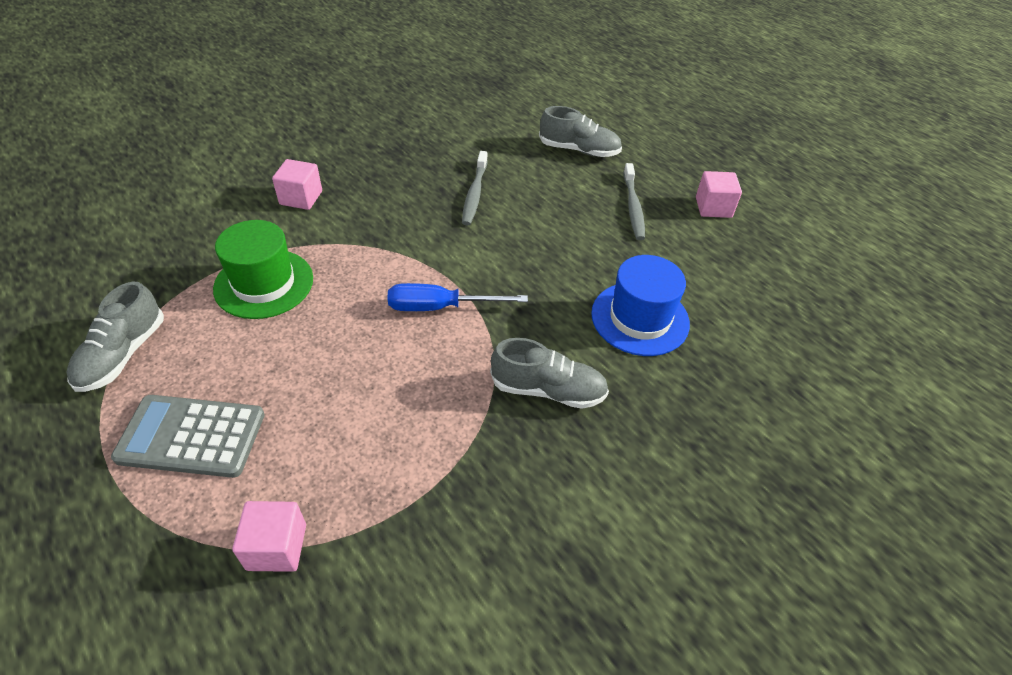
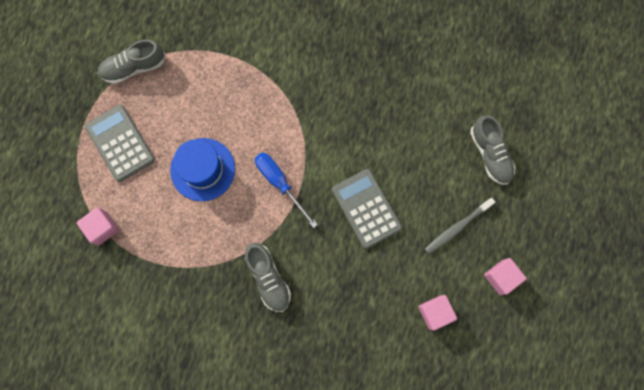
camera: 55 degrees right, 30 degrees up
(264, 283) = (223, 83): green hat -> none
(301, 198) = (299, 36): pink cube -> pink cube (435, 312)
(474, 194) = (387, 126): grey toothbrush -> none
(547, 256) = (366, 208): none -> grey calculator
(640, 318) = (357, 292): blue hat -> blue hat (202, 169)

